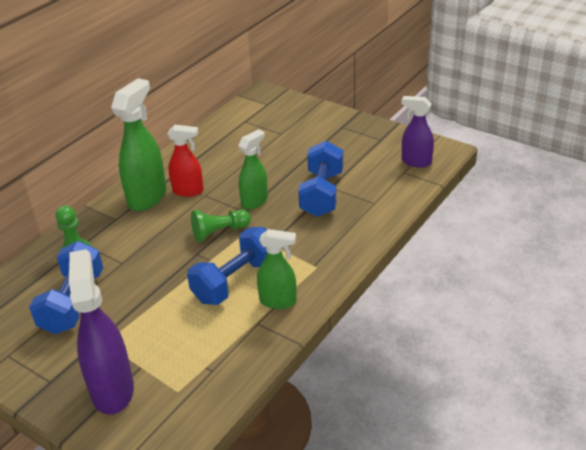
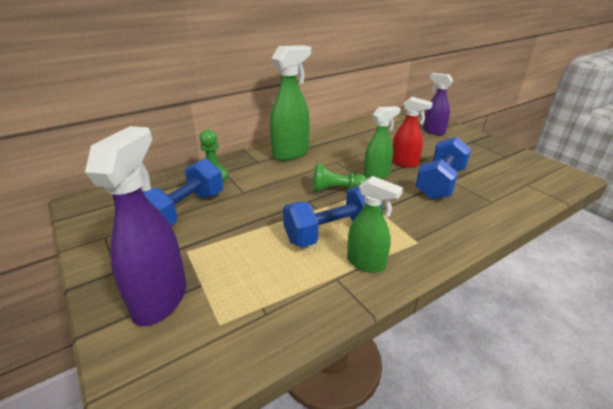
camera: 20 degrees right, 5 degrees down
(188, 191) = (324, 156): red spray bottle -> red spray bottle (404, 163)
(416, 162) = (540, 179): purple spray bottle -> purple spray bottle (433, 131)

